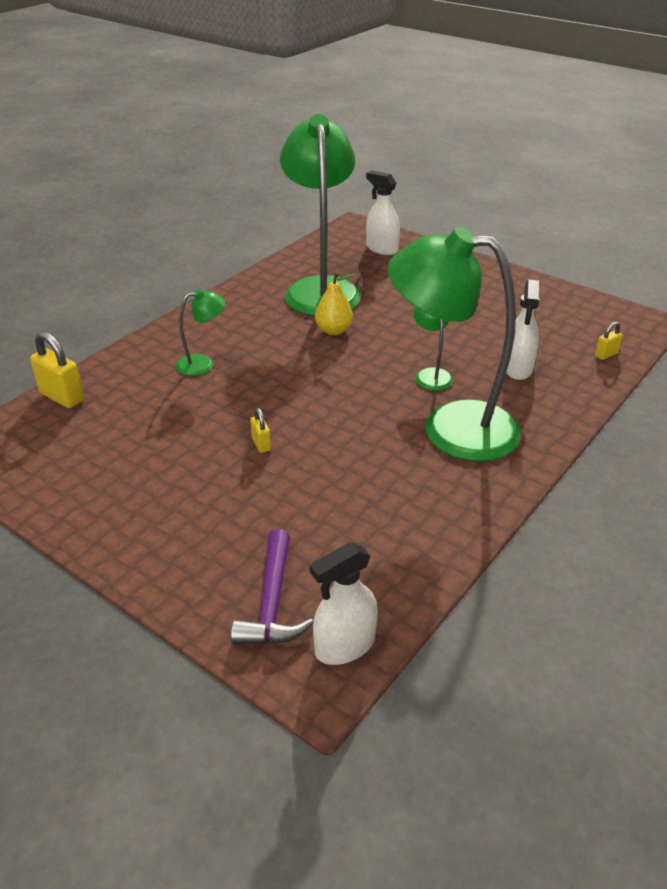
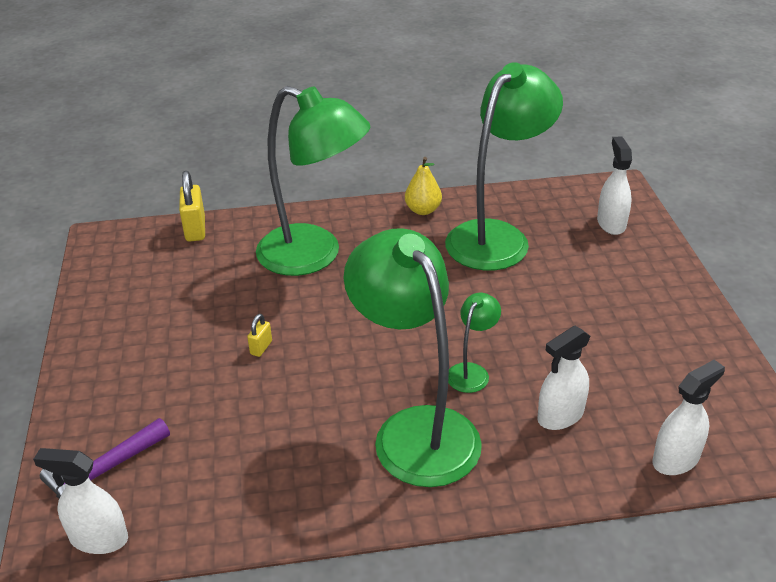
camera: 45 degrees right, 0 degrees up
(203, 364) = (314, 255): green lamp -> green lamp, size x2.31
(334, 330) = (451, 282): yellow pear -> yellow pear (423, 210)
(606, 355) = (676, 459): yellow padlock -> white spray bottle

